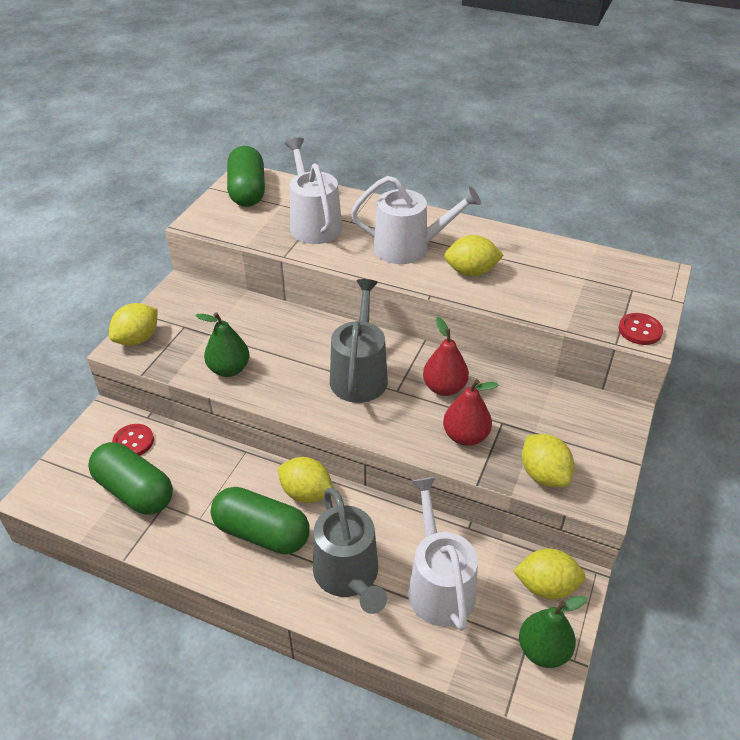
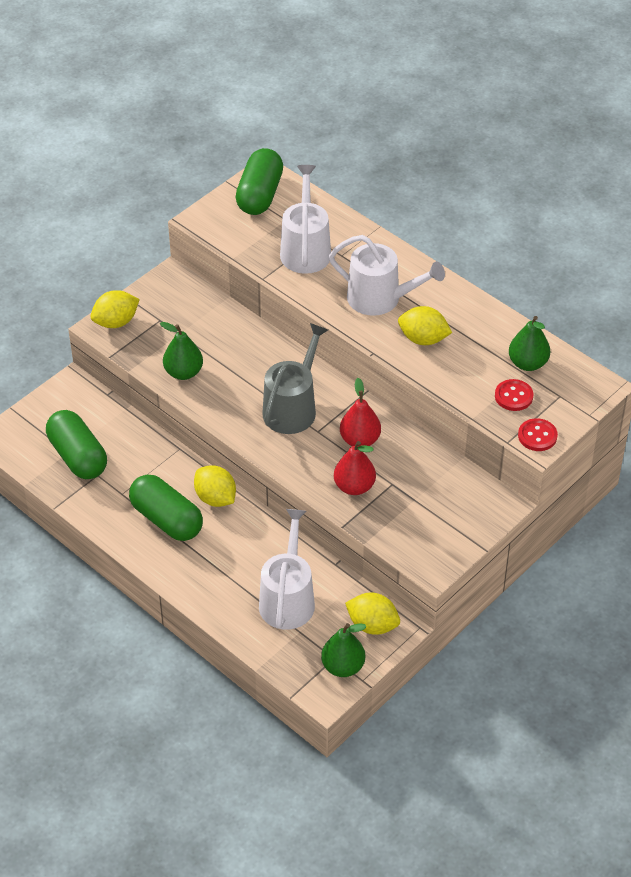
camera: 20 degrees right, 5 degrees up
(133, 442) = (89, 413): red button -> red button (513, 396)
(348, 575) = (221, 571): grey watering can -> none
(543, 475) = (400, 535): yellow lemon -> none
(582, 269) = (527, 363): none -> green pear

